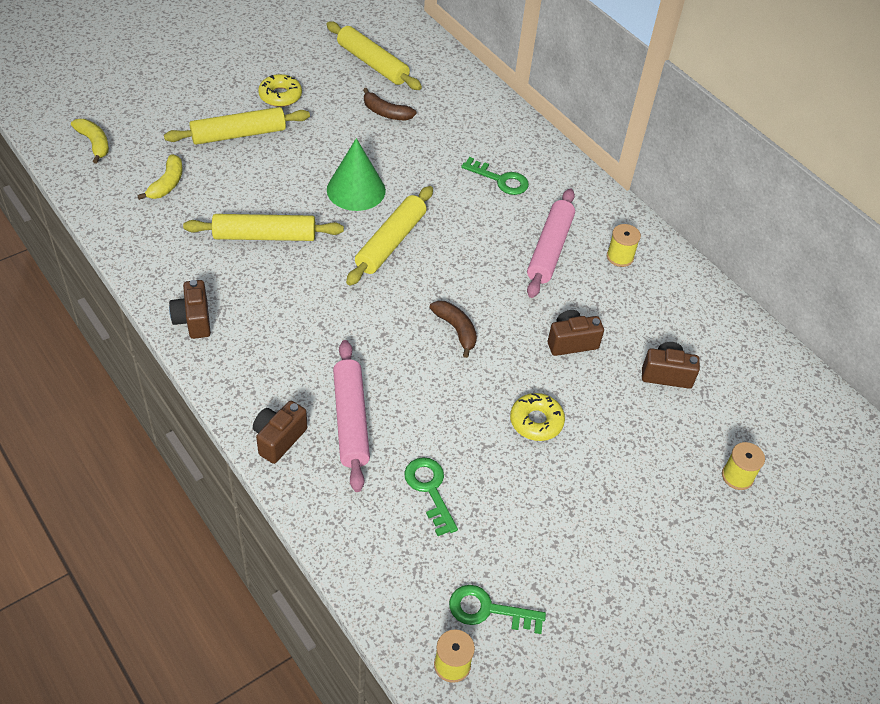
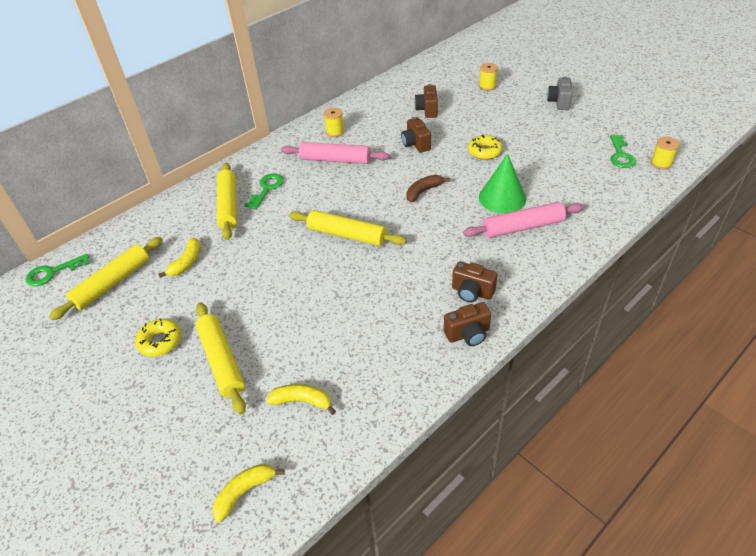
camera: 90 degrees left, 5 degrees down
(264, 236) = (358, 310): yellow rolling pin -> yellow rolling pin (228, 206)
(279, 439) = (556, 258): brown camera -> brown camera (472, 292)
(356, 190) = (290, 264): green cone -> green cone (502, 198)
(386, 113) = (187, 262): brown banana -> yellow banana
(430, 490) = (557, 185): green key -> green key (53, 272)
(670, 573) = (559, 102): none -> grey camera

